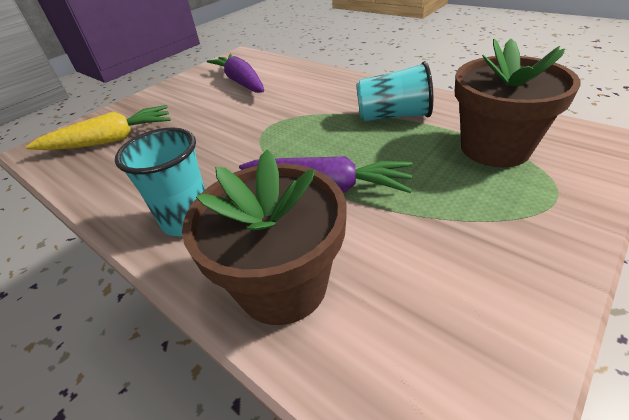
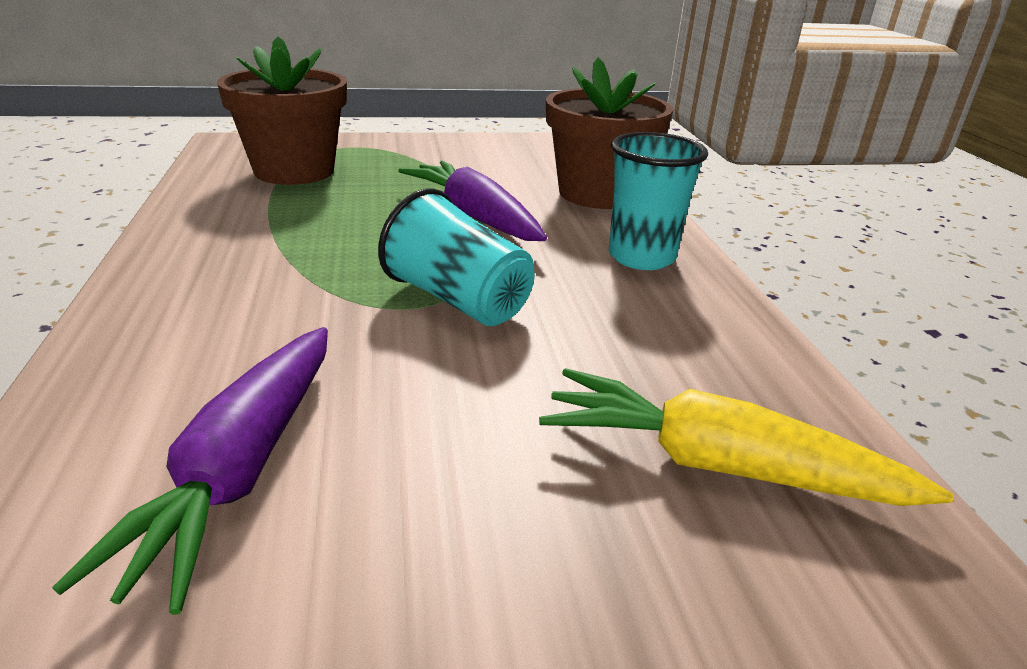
camera: 145 degrees left, 10 degrees down
(393, 116) = (268, 228): turquoise cup -> turquoise cup (458, 300)

